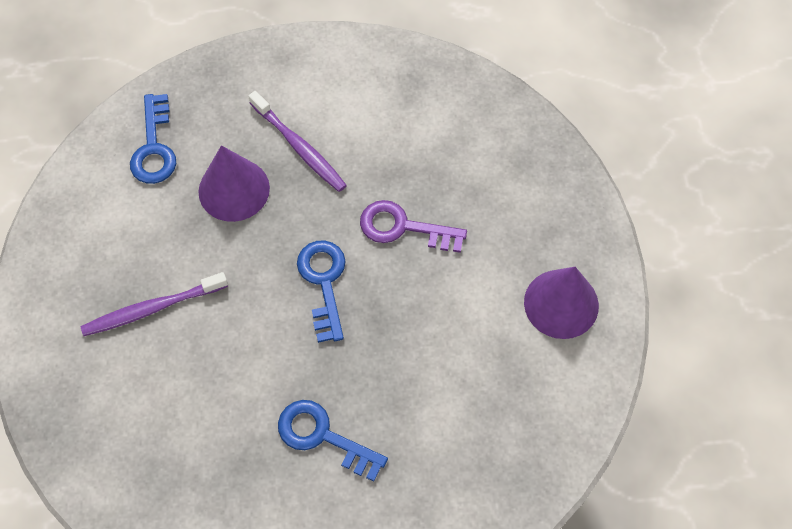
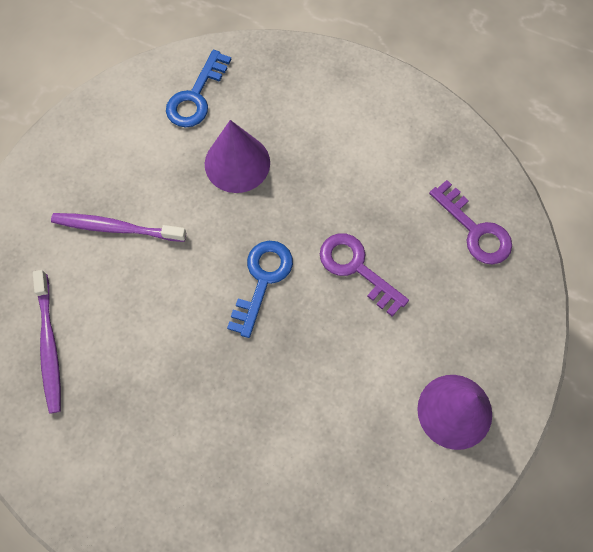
camera: 30 degrees right, 5 degrees up
(299, 147) = (311, 155): purple toothbrush -> purple toothbrush (49, 346)
(323, 436) = (184, 412): blue key -> none
(488, 140) = (475, 230): none -> purple key

